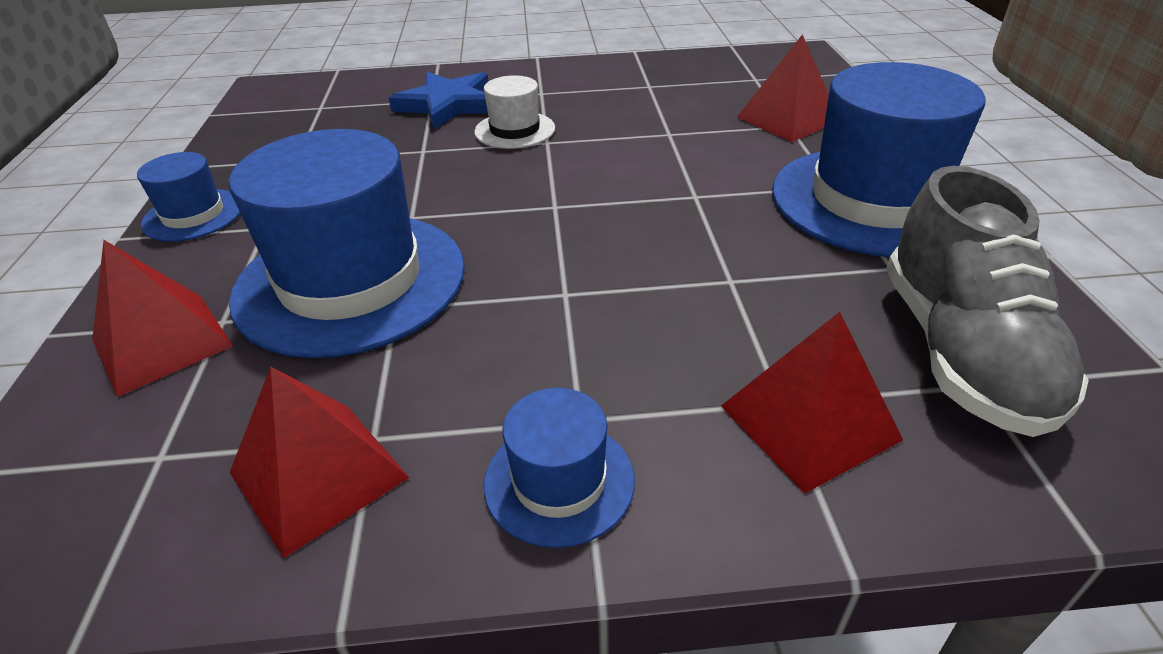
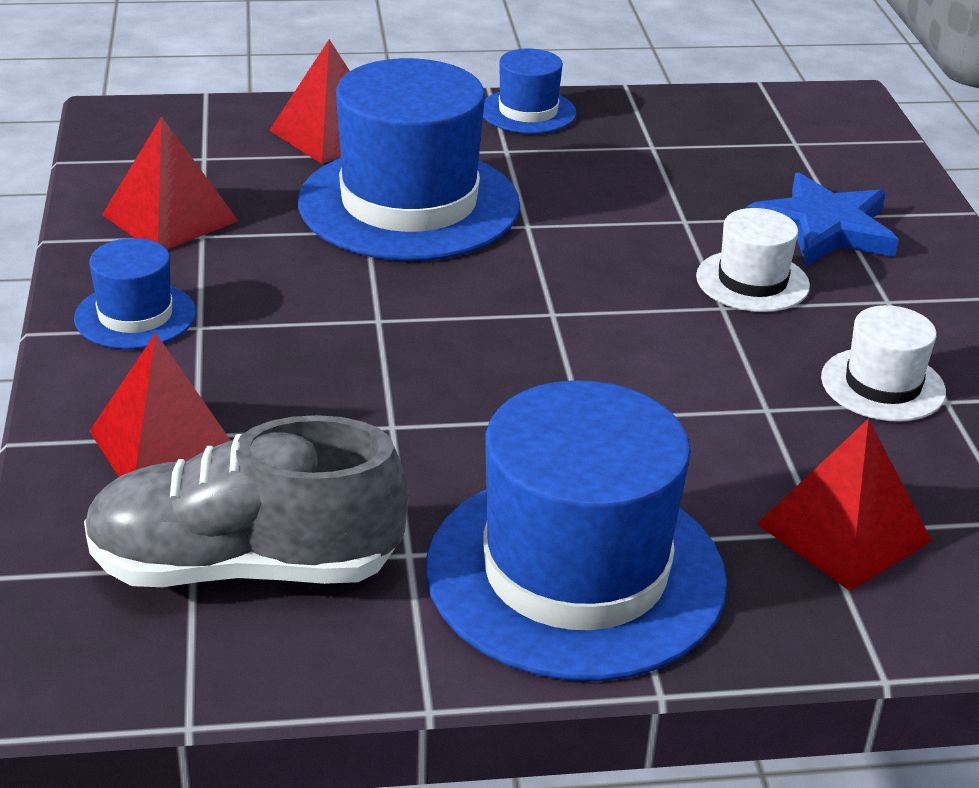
camera: 85 degrees right, 5 degrees down
(636, 100) = (882, 385): none -> white hat

